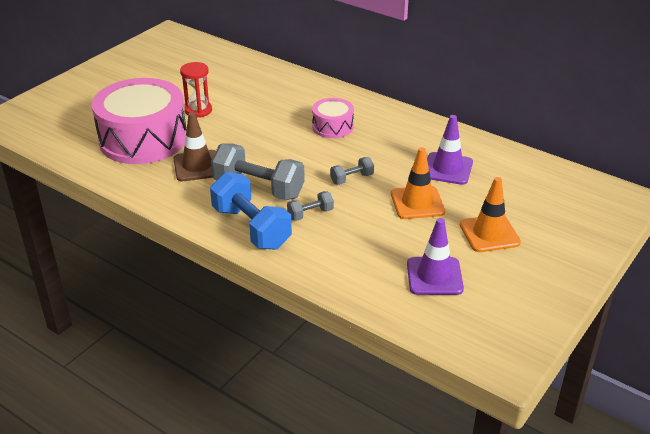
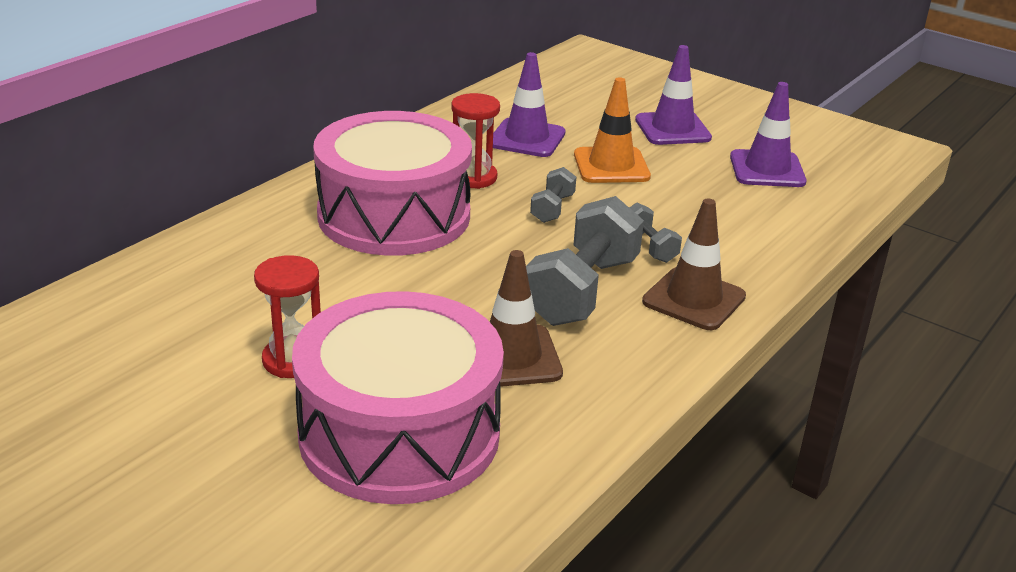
camera: 90 degrees left, 5 degrees down
(251, 228) = (694, 299): blue dumbbell -> brown traffic cone
(332, 127) = (394, 215): pink drum -> pink drum, size x2.07
(351, 179) = (552, 208): grey dumbbell -> grey dumbbell turned 45 degrees clockwise
(385, 150) = (473, 177): none -> red hourglass
(489, 234) = (672, 129): orange traffic cone -> purple traffic cone

